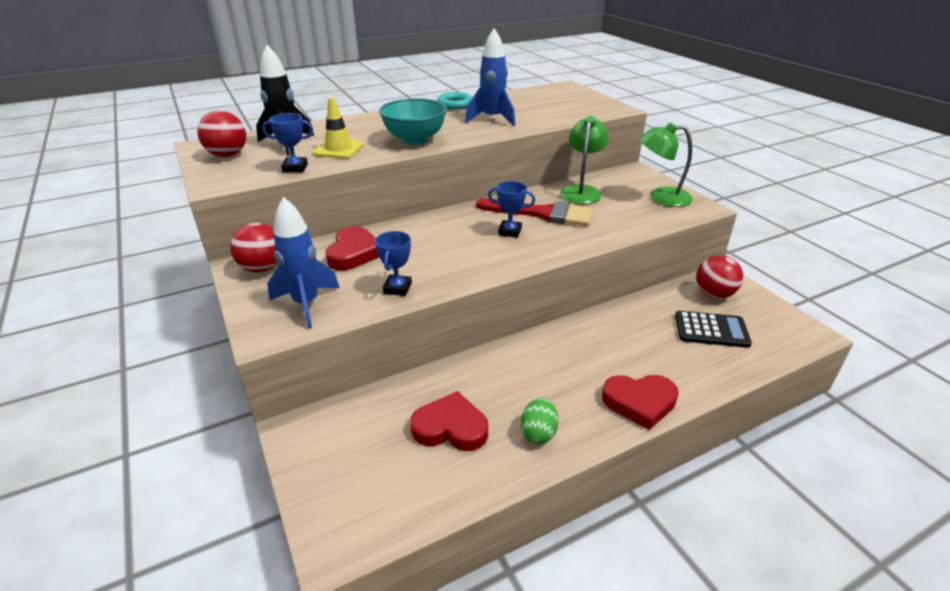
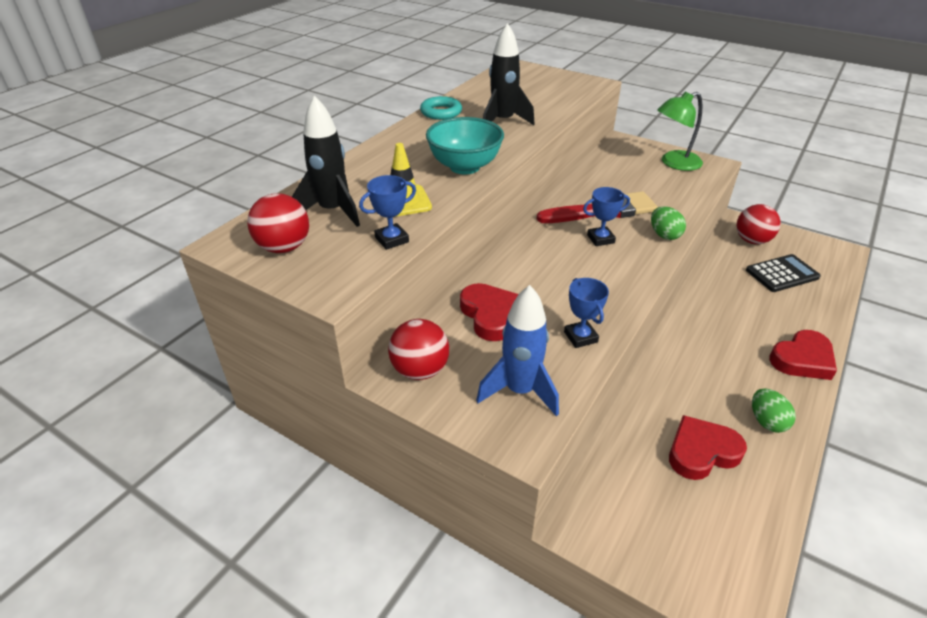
camera: 30 degrees left, 5 degrees up
(492, 119) = (503, 122): blue rocket -> black rocket
(570, 245) = (664, 235): none -> green egg
(581, 191) = (607, 176): green lamp -> none

